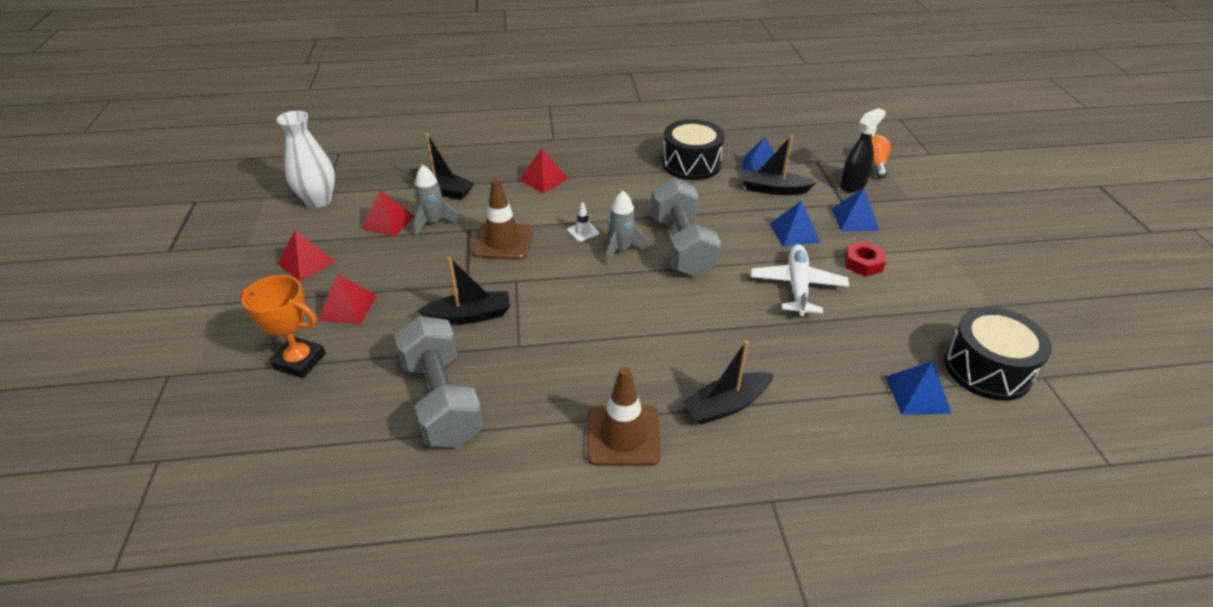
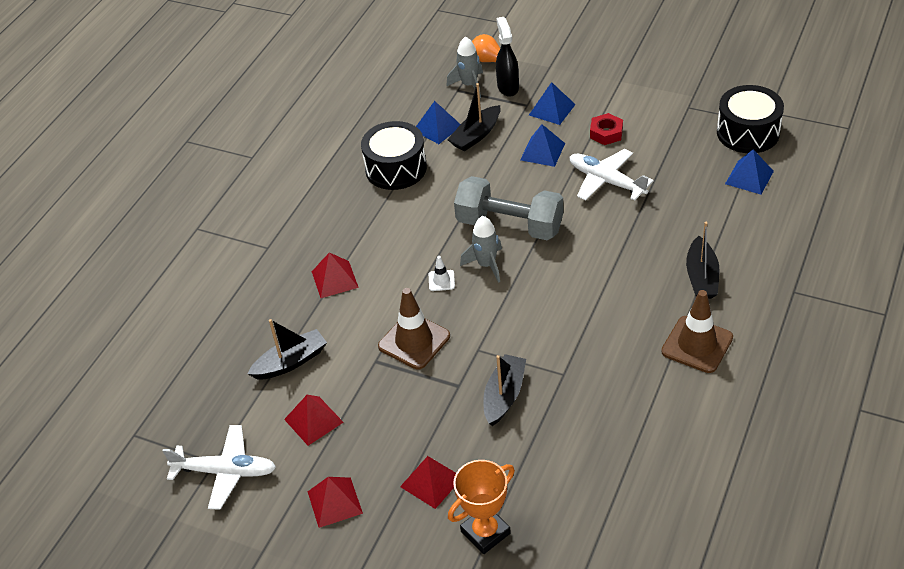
camera: 55 degrees left, 5 degrees up
(318, 200) = (225, 472): white vase -> white plane
(434, 223) = (343, 384): grey rocket -> grey rocket (469, 85)
(442, 400) = (596, 442): grey dumbbell -> none

